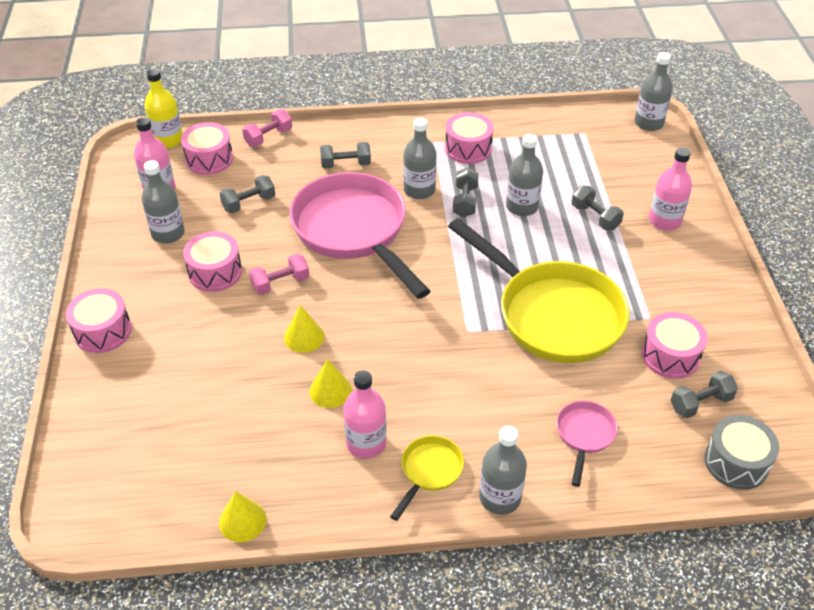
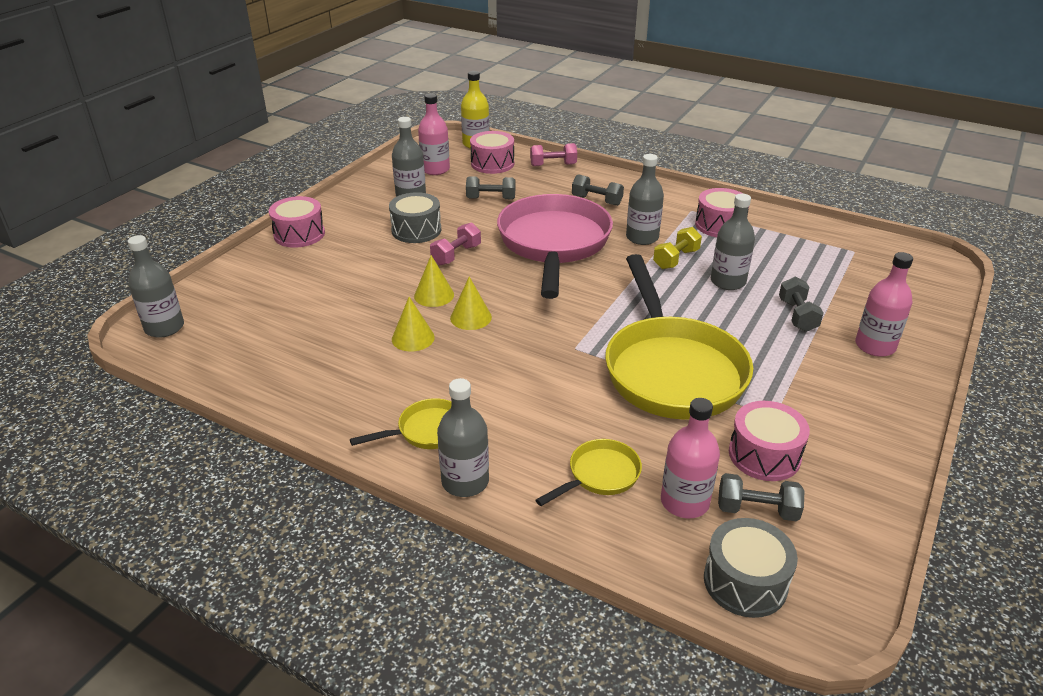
camera: 35 degrees right, 10 degrees down
(215, 272) = (416, 230): pink drum -> grey drum
(242, 520) = (249, 390): yellow cone -> yellow cone (471, 317)
(280, 283) = (456, 255): pink dumbbell -> pink dumbbell turned 60 degrees counterclockwise
(366, 443) = (399, 386): pink bottle -> pink bottle (684, 502)
(465, 201) = (676, 259): grey dumbbell -> yellow dumbbell
(584, 435) = (599, 475): pink pan -> yellow pan
(648, 123) = (937, 266): grey bottle -> grey bottle (164, 327)

